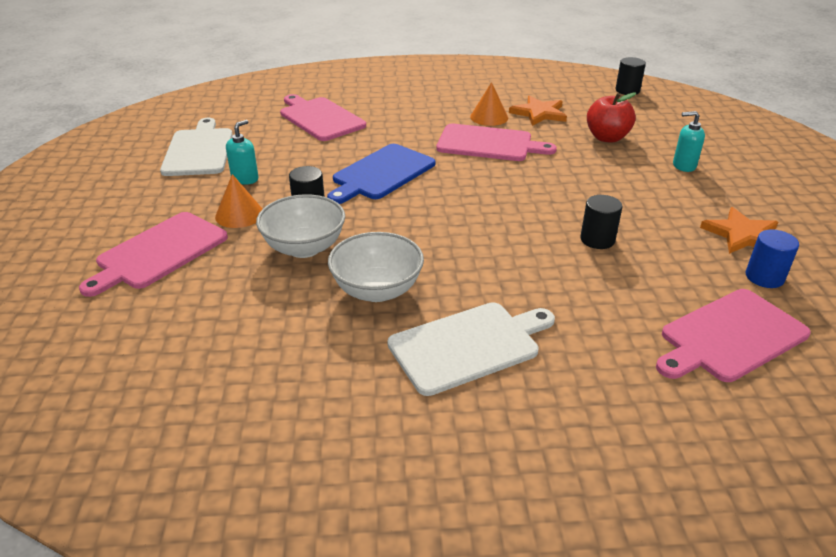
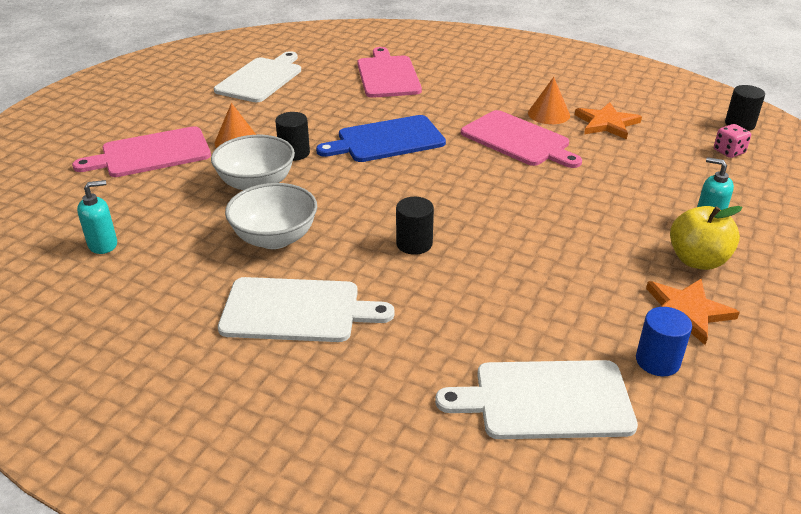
camera: 30 degrees right, 0 degrees up
(245, 179) = (271, 113): turquoise soap dispenser -> turquoise soap dispenser (103, 244)
(597, 240) = (520, 263): black cylinder -> black cylinder (414, 244)
(607, 138) = (653, 168): red apple -> none
(642, 112) = (729, 152): none -> pink dice
(708, 196) = (697, 260): none -> yellow apple
(730, 336) = (546, 400): pink cutting board -> white cutting board

